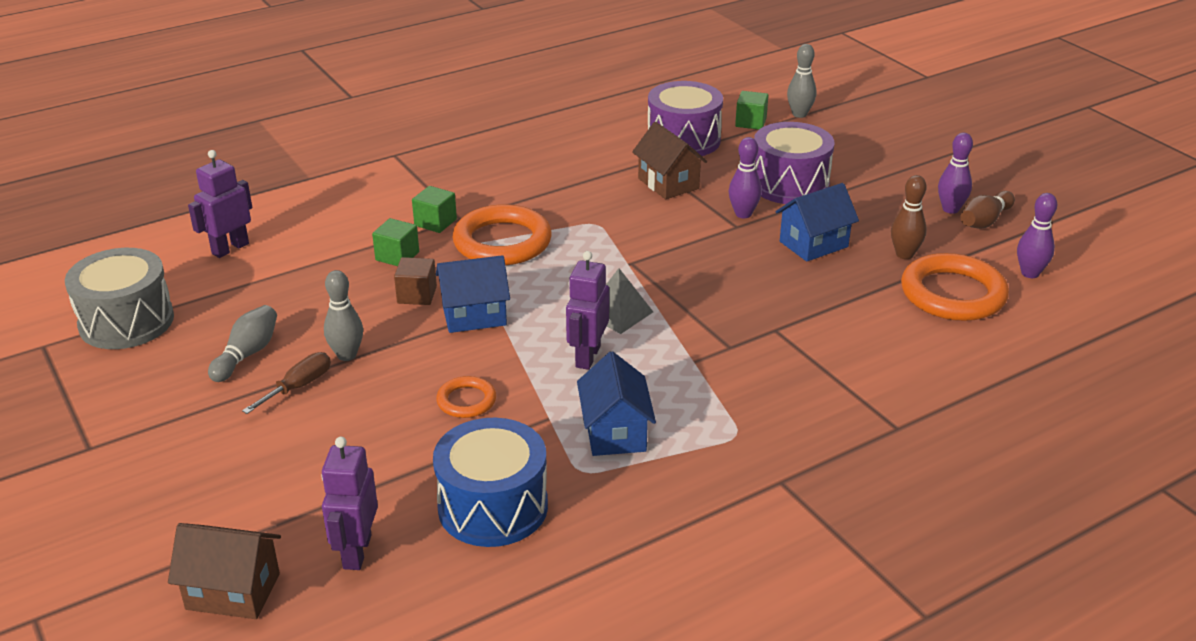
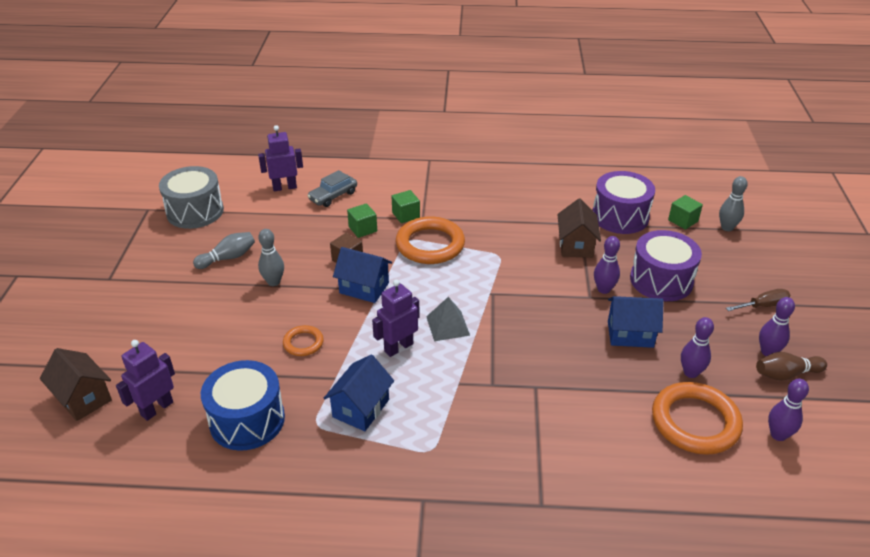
camera: 35 degrees right, 5 degrees up
(298, 387) = (231, 290): brown screwdriver -> brown screwdriver (763, 305)
(313, 235) = (333, 196): none -> grey car
(904, 254) = (690, 373): brown bowling pin -> purple bowling pin

